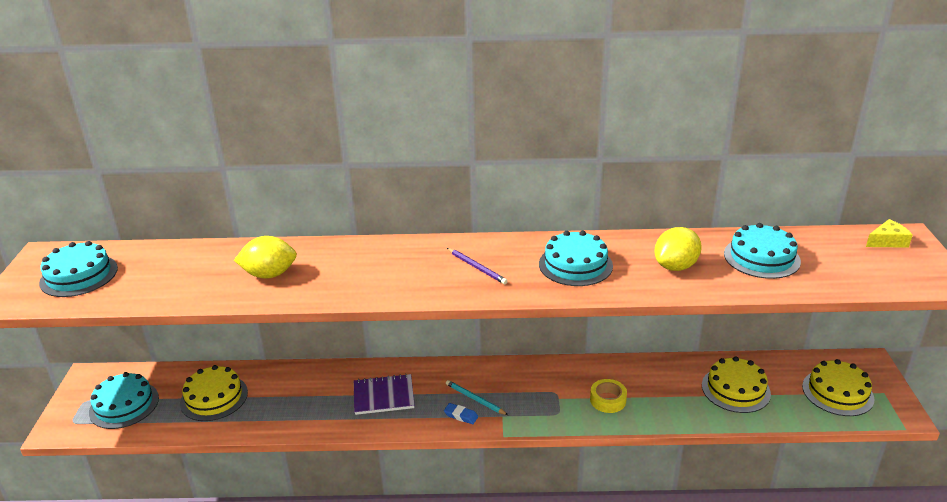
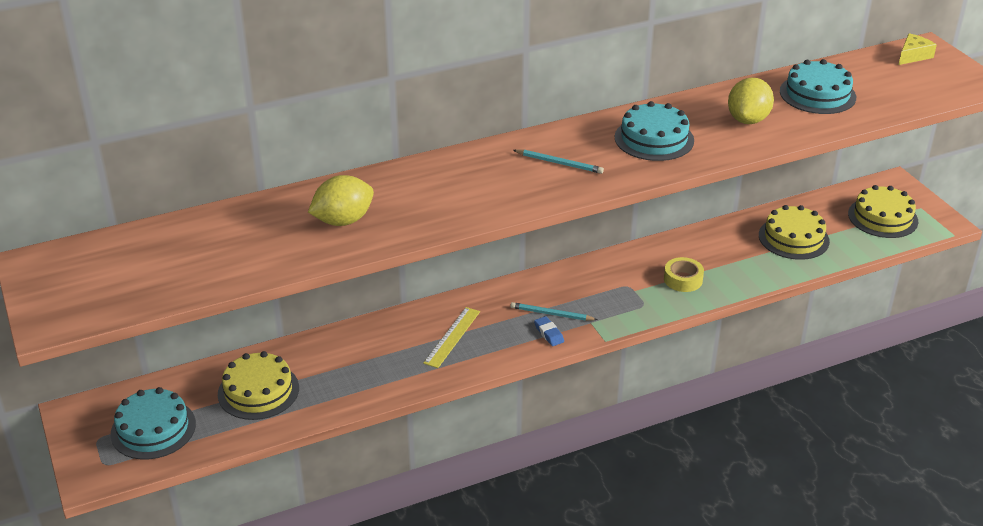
camera: 25 degrees left, 5 degrees up
(79, 275) = (111, 274): turquoise cake -> none
(383, 396) = (452, 337): purple notebook -> yellow ruler
(461, 416) = (549, 333): blue eraser -> blue eraser turned 60 degrees clockwise
(477, 267) = (559, 163): purple pencil -> turquoise pencil

